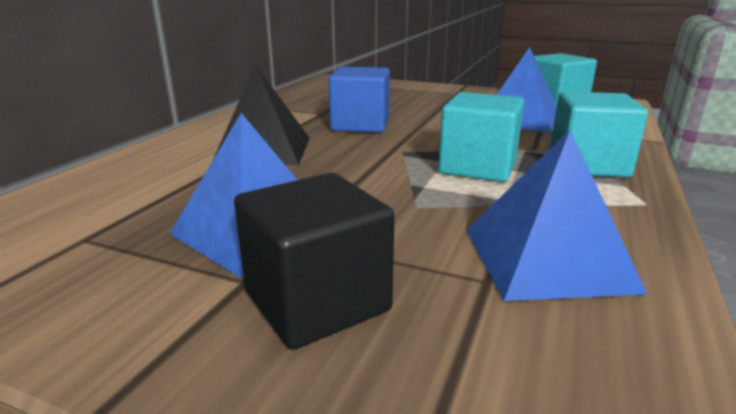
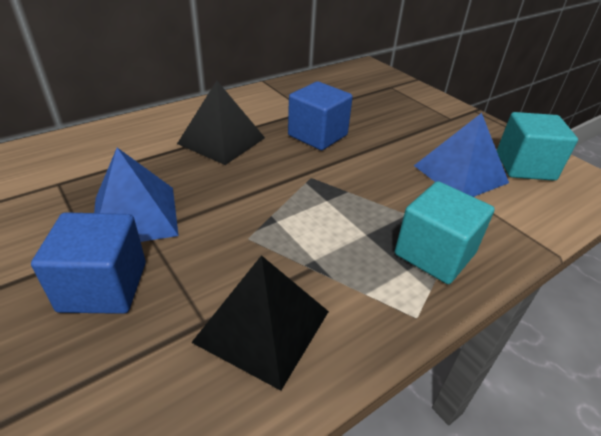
camera: 30 degrees right, 15 degrees up
(317, 301) = (103, 286): black cube -> blue cube
(478, 167) = (340, 218): turquoise cube -> none
(547, 258) = (262, 326): blue pyramid -> black pyramid

